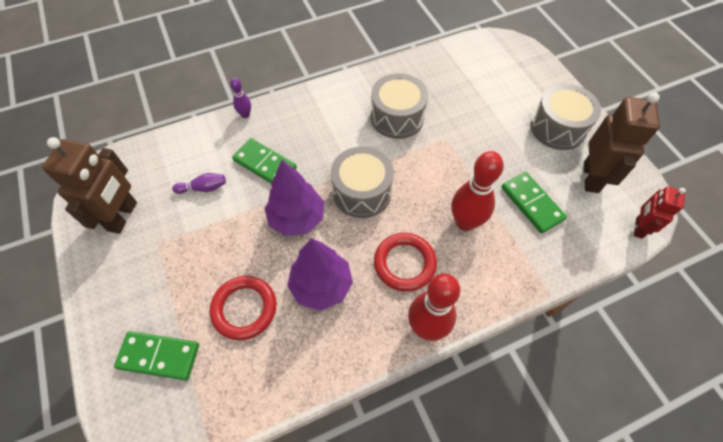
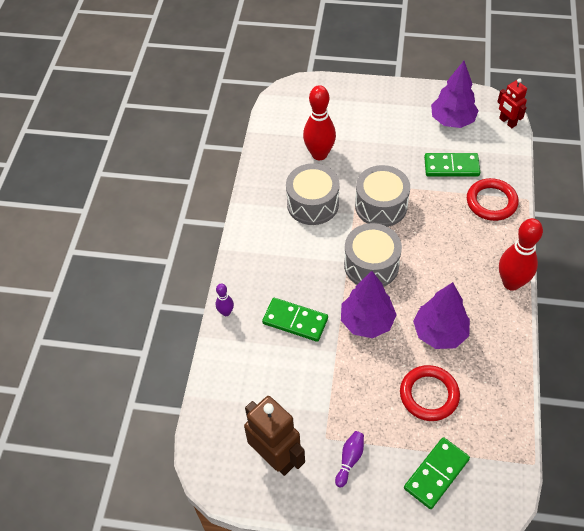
camera: 55 degrees left, 5 degrees down
(203, 188) = (288, 379): purple bowling pin -> purple bowling pin (350, 460)
(265, 164) = (295, 321): green domino -> green domino turned 45 degrees clockwise
(404, 263) = (453, 270): red ring -> red ring (491, 202)
(465, 222) = (442, 214): red bowling pin -> red bowling pin (319, 154)
(558, 128) = (397, 112): grey drum -> grey drum (381, 206)
(591, 177) = (452, 120): brown robot -> purple tree

